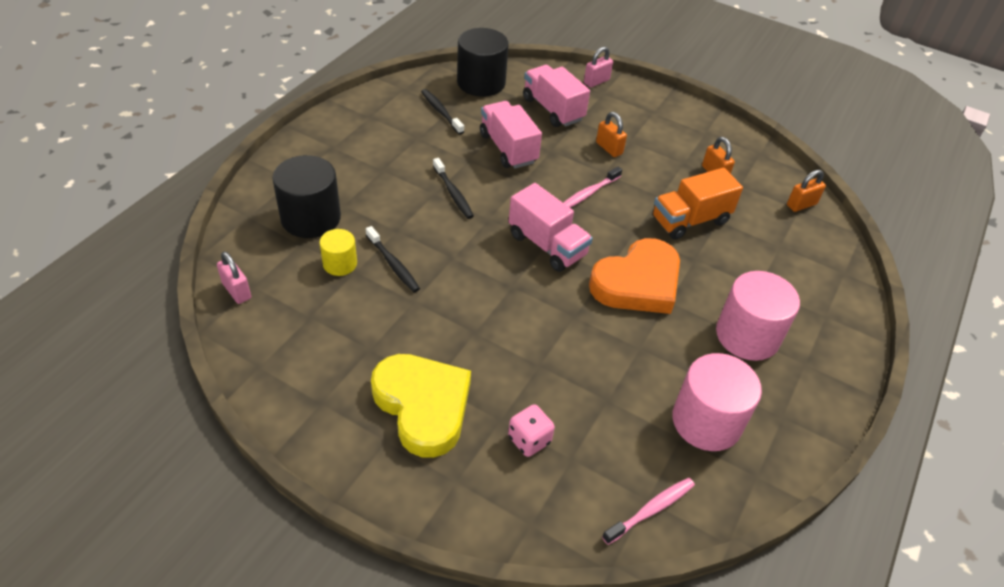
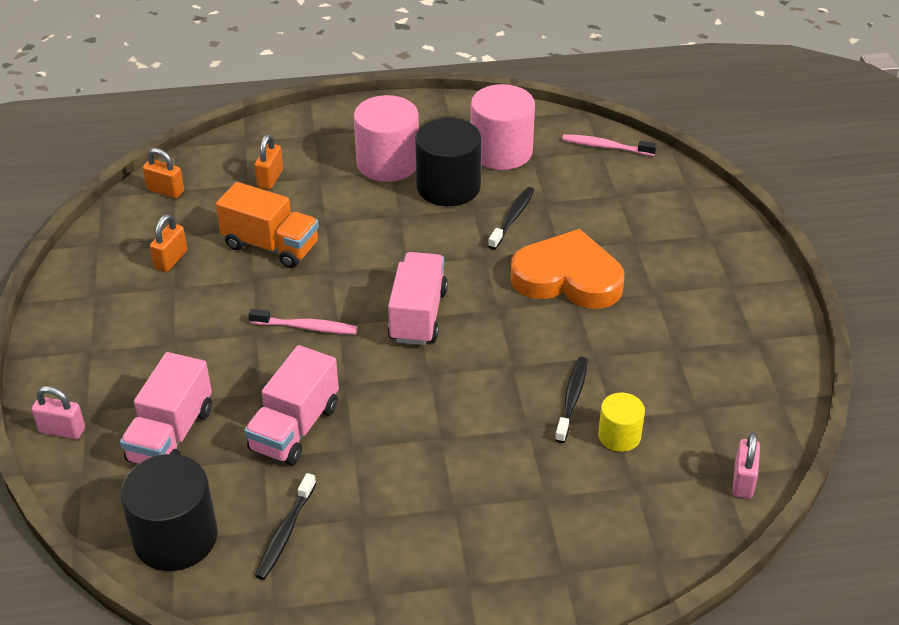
camera: 125 degrees left, 5 degrees down
(311, 218) = (594, 506): black cylinder -> black cylinder (448, 187)
(423, 406) = (679, 285): yellow heart -> none
(453, 193) = (423, 423): black toothbrush -> black toothbrush (512, 218)
(529, 440) = (630, 220): pink dice -> none
(609, 148) = (206, 350): orange padlock -> orange padlock (270, 178)
(637, 283) = (398, 240): orange heart -> orange heart (568, 278)

